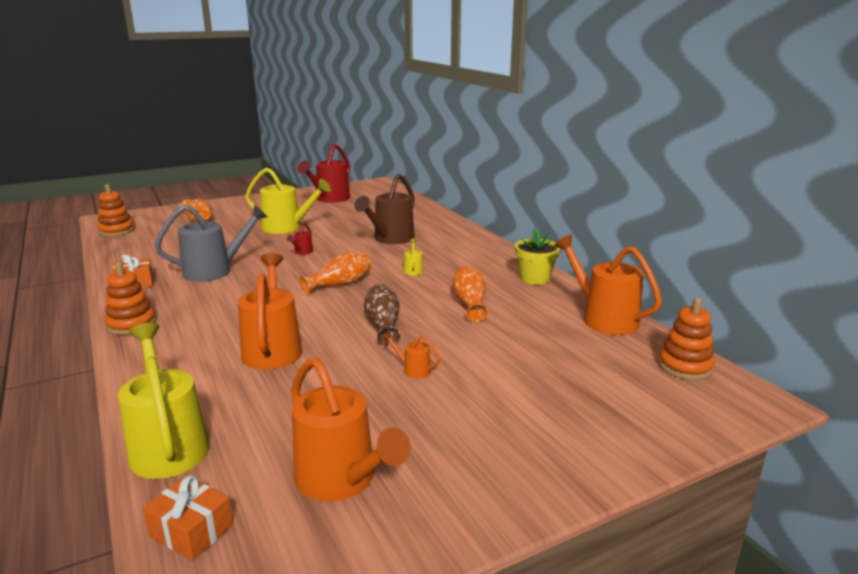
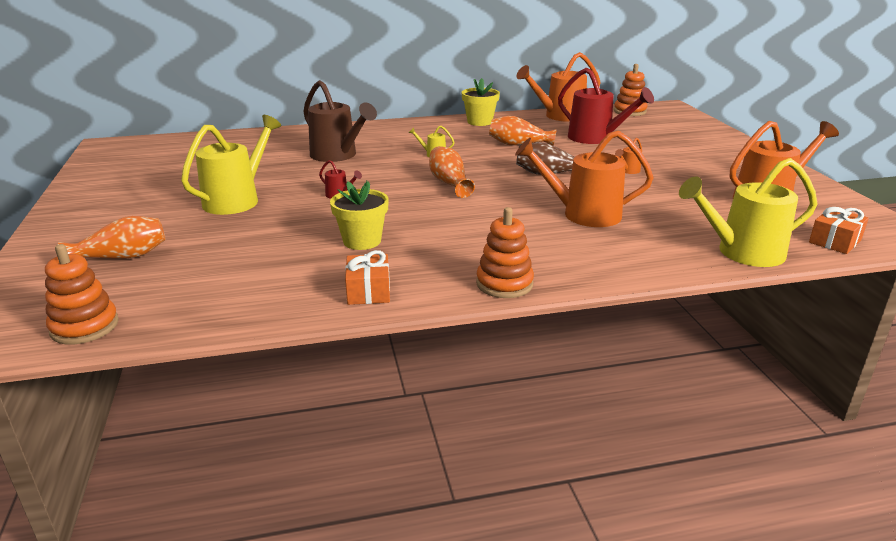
camera: 75 degrees left, 5 degrees up
(215, 270) = (362, 241): grey watering can -> yellow flower pot
(329, 199) = (142, 173): red watering can -> red watering can (596, 138)

